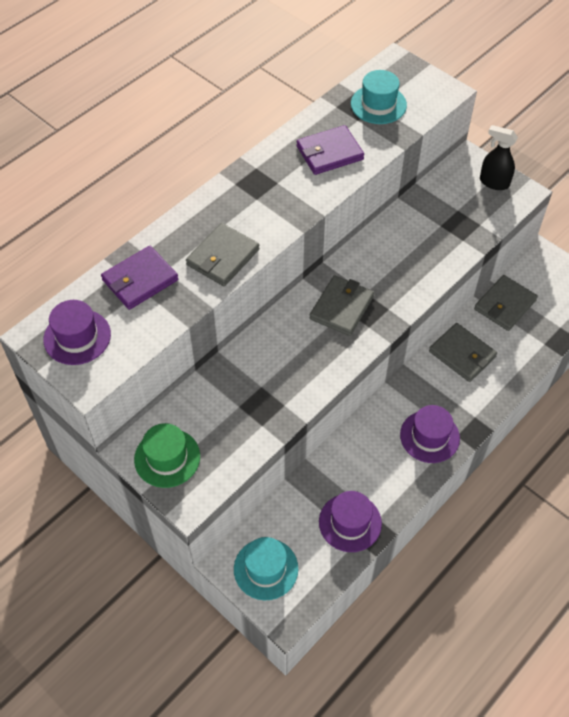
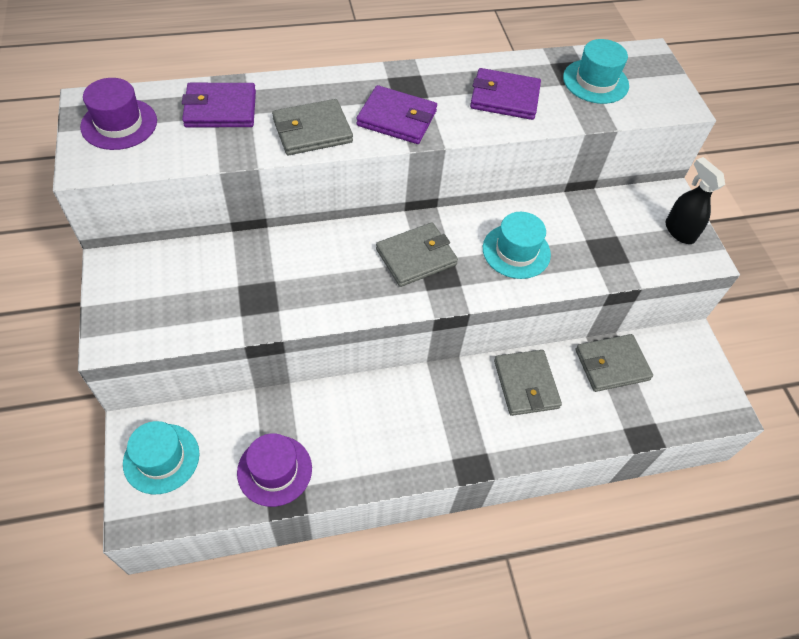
camera: 30 degrees right, 0 degrees up
(167, 458) = (133, 290): green hat -> none
(272, 212) = (397, 118): none -> purple wallet
(403, 262) = (516, 251): none -> turquoise hat
(429, 436) = (424, 441): purple hat -> none

